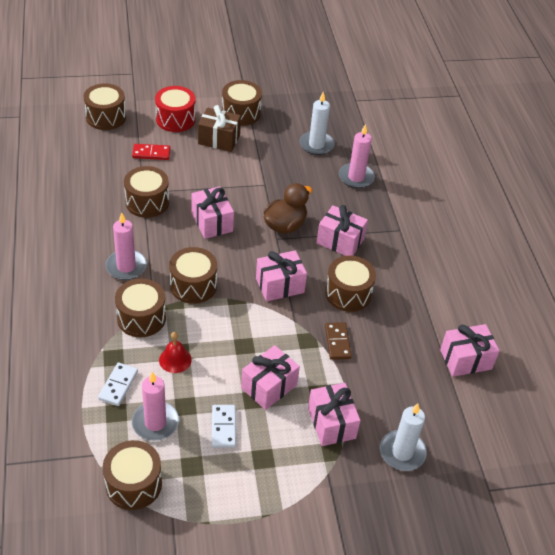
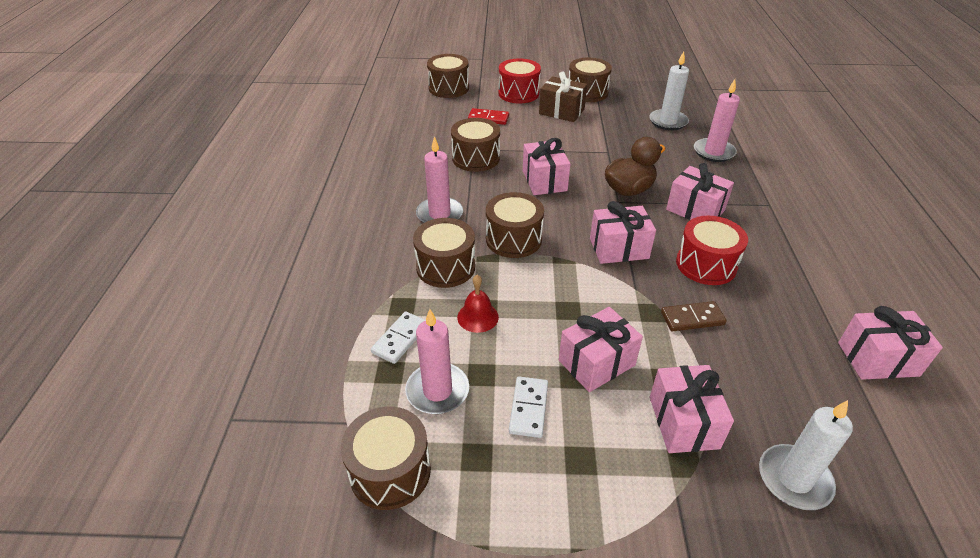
camera: 15 degrees right, 5 degrees down
(337, 342) = (692, 318): brown domino -> brown domino turned 75 degrees clockwise
(348, 293) = (706, 264): brown drum -> red drum

